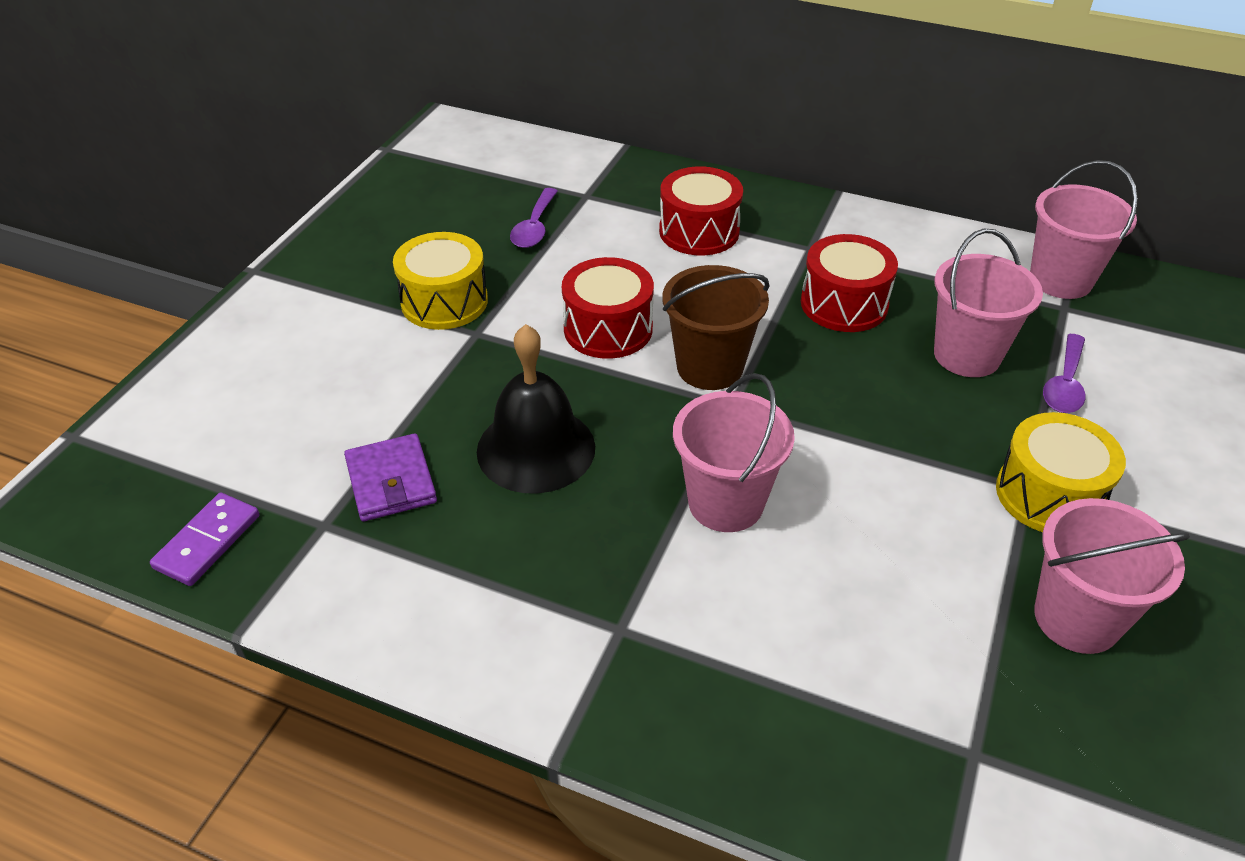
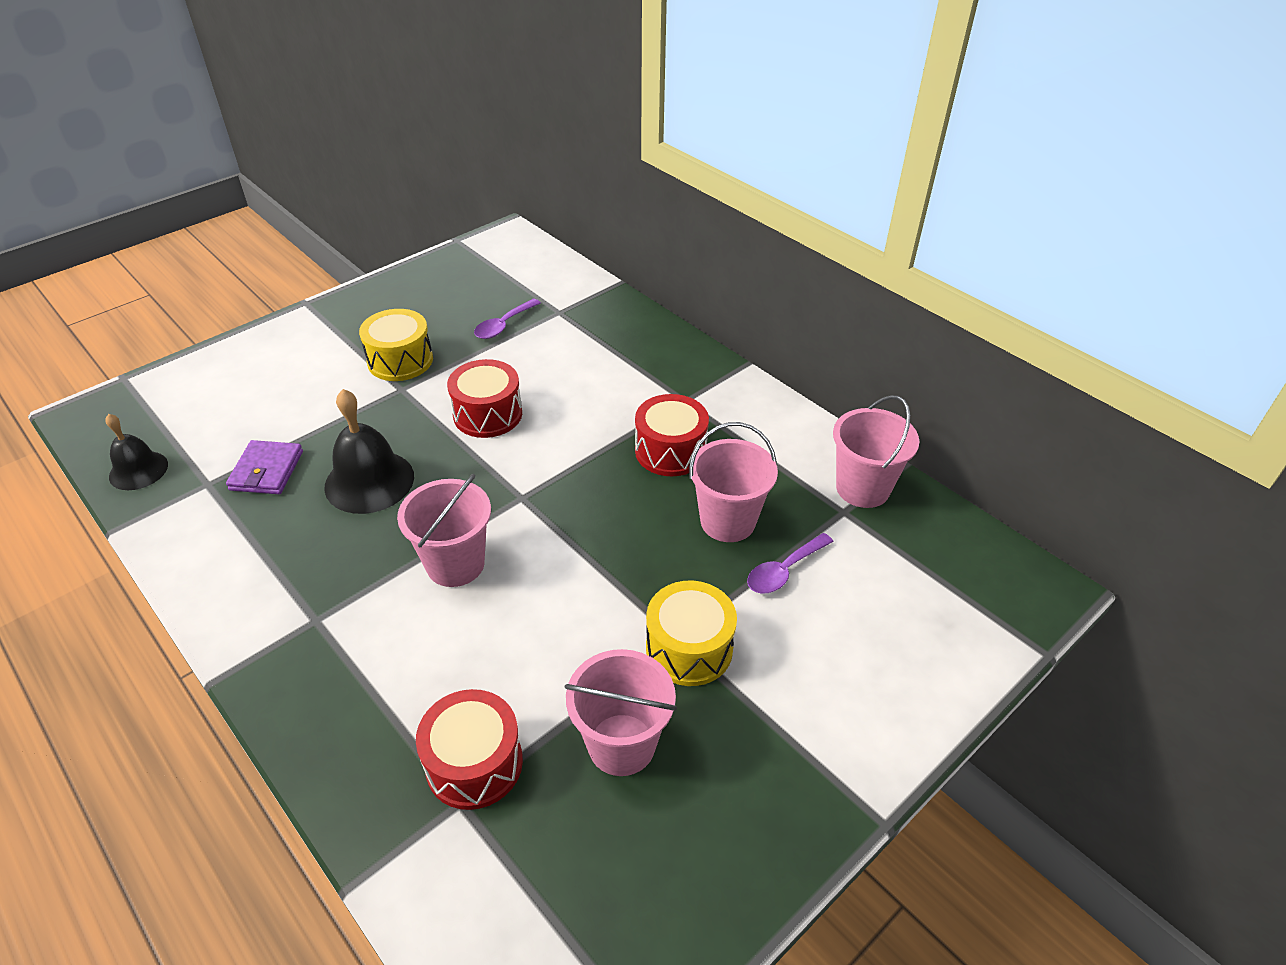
camera: 25 degrees right, 0 degrees up
(208, 542) = (138, 470): purple domino -> black bell
(699, 231) = (614, 362): red drum -> red drum (474, 763)
(710, 367) = (531, 465): brown bucket -> none

